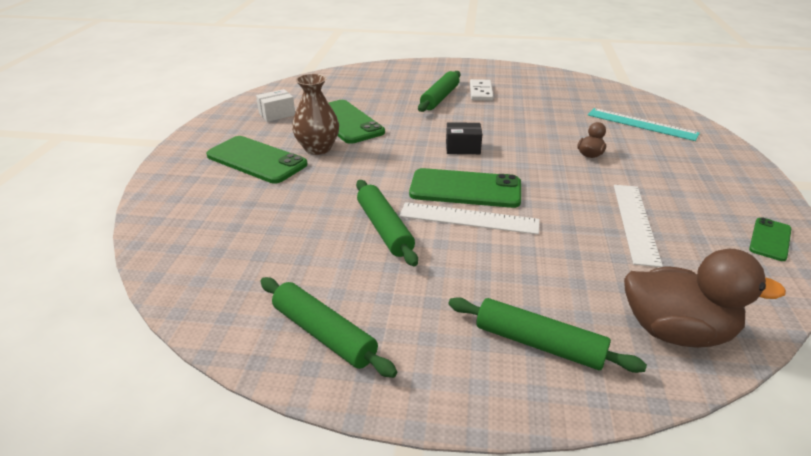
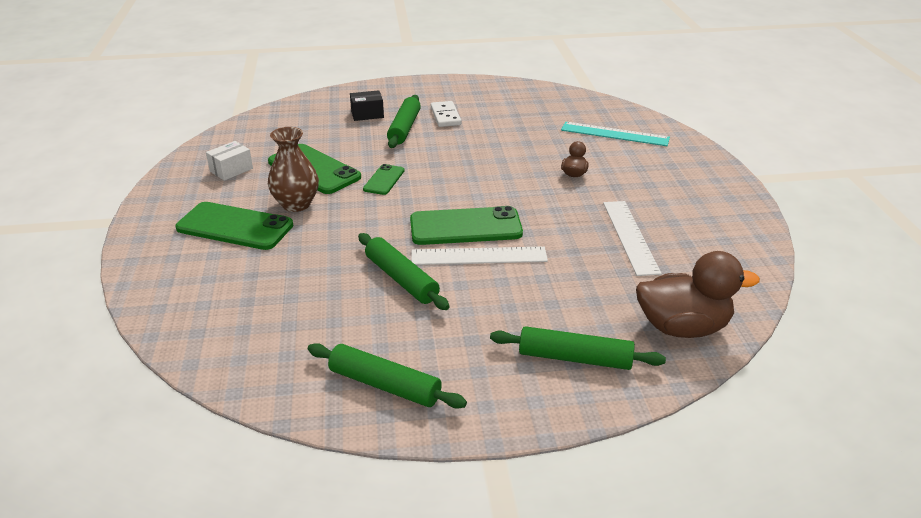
camera: 15 degrees left, 0 degrees up
(463, 148) = (448, 183): black box -> black box (367, 114)
(770, 239) = (744, 234): green phone -> green phone (384, 180)

